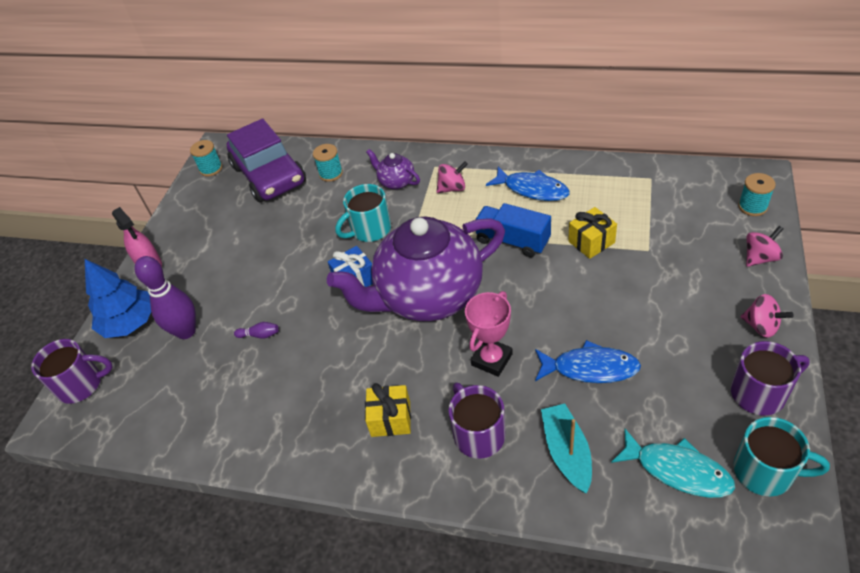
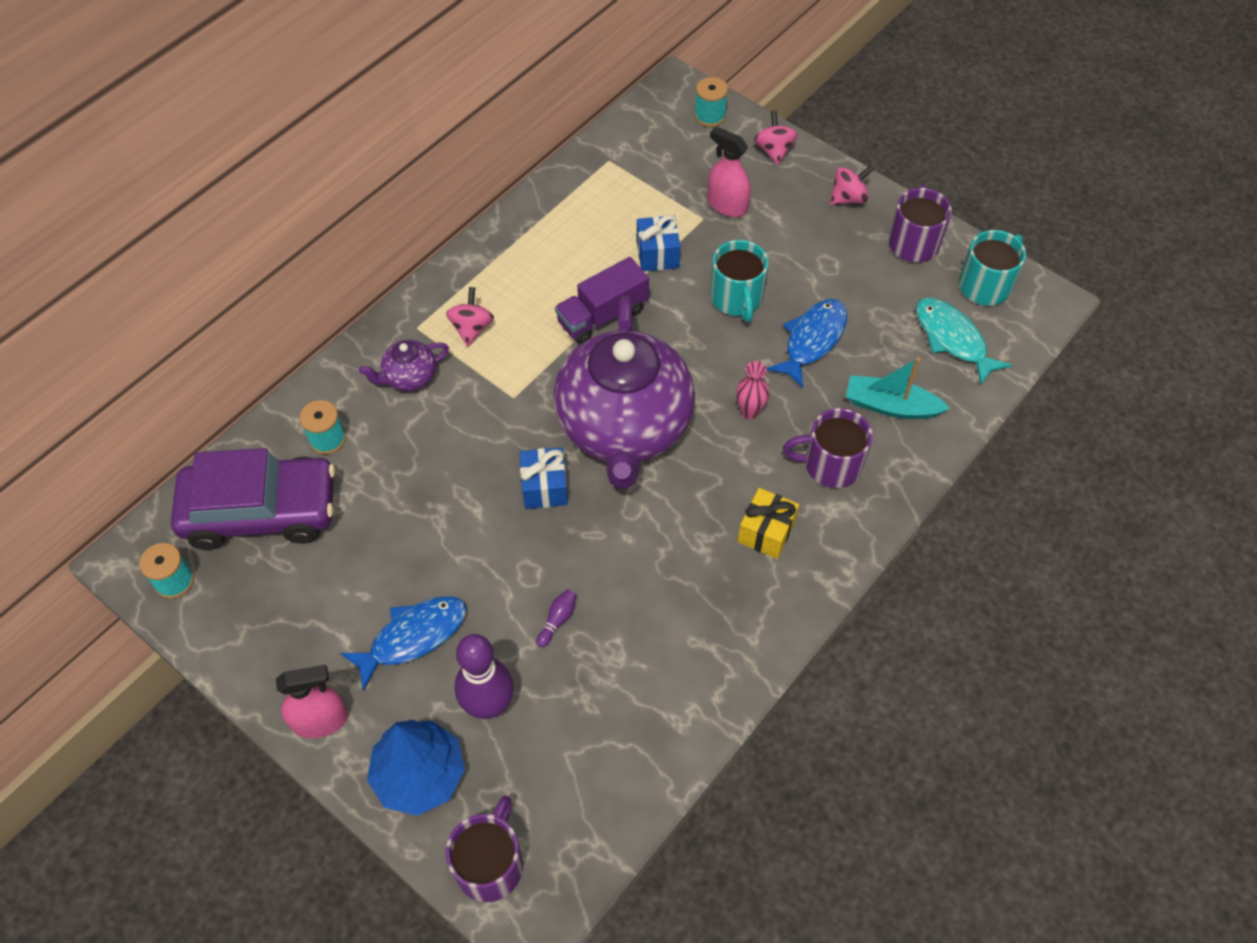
camera: 70 degrees left, 10 degrees up
(370, 230) = (472, 439): turquoise mug -> turquoise mug (737, 298)
(492, 359) = (749, 411): pink trophy -> pink vase
(512, 241) = (602, 316): blue truck -> purple truck
(532, 189) = (539, 260): blue fish -> blue fish (413, 637)
(591, 242) = (657, 254): yellow gift -> blue gift
(675, 257) = (727, 205): none -> pink spray bottle
(677, 470) = (952, 339): turquoise fish -> turquoise fish turned 90 degrees counterclockwise

